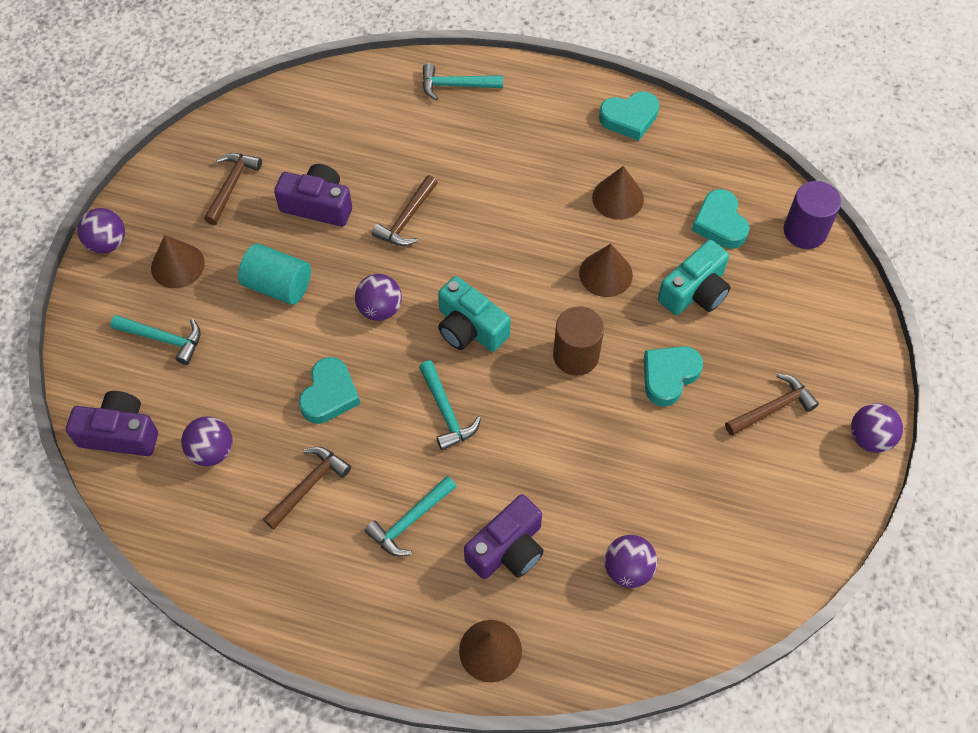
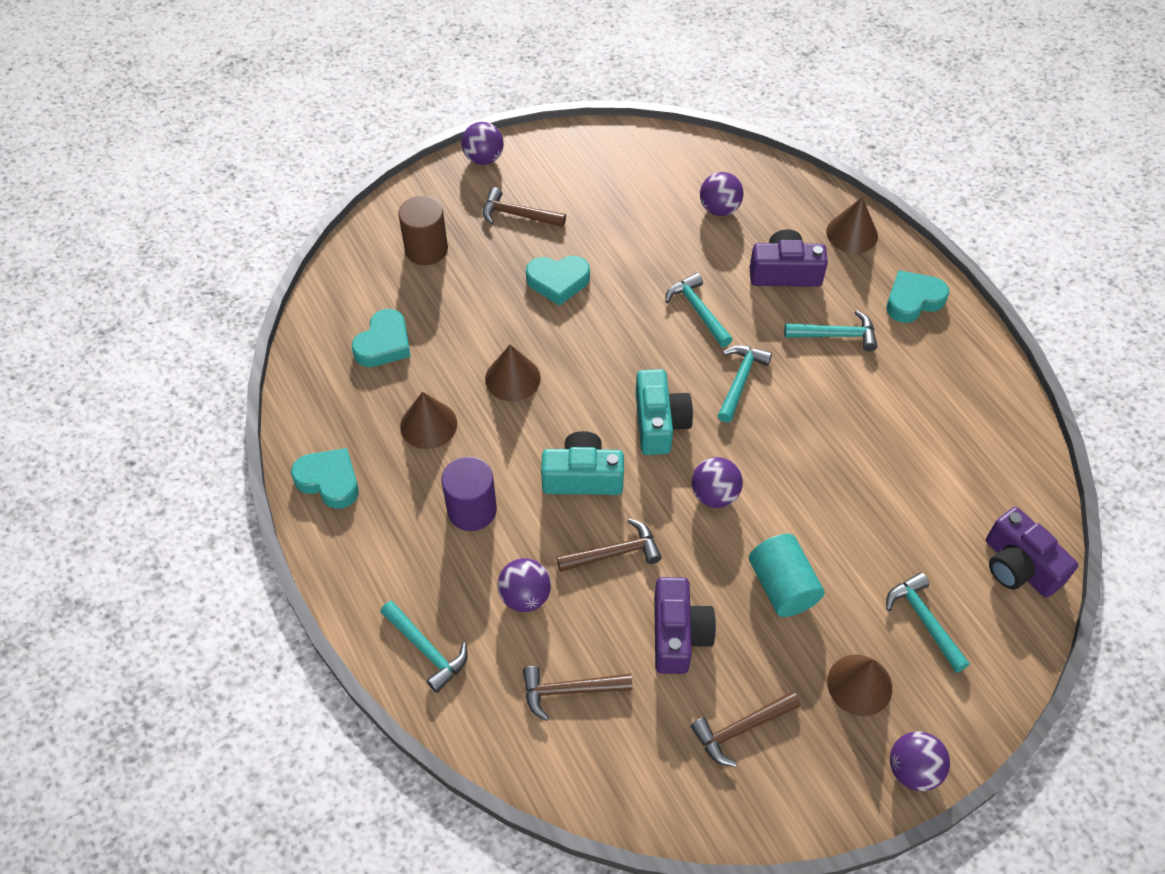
camera: 135 degrees left, 5 degrees down
(212, 451) = (949, 492): purple ball -> purple ball (525, 596)
(309, 485) = (890, 411): brown hammer -> brown hammer (569, 690)
(318, 205) = (678, 634): purple camera -> purple camera turned 150 degrees counterclockwise
(329, 394) = (818, 461): turquoise heart -> turquoise heart (913, 300)
(539, 446) = (698, 310): none -> turquoise hammer
(576, 355) = (604, 343): brown cylinder -> brown cylinder (426, 249)
(695, 291) = (467, 316): turquoise camera -> turquoise camera (582, 477)
(805, 231) = (336, 290): purple cylinder -> purple cylinder (472, 510)

